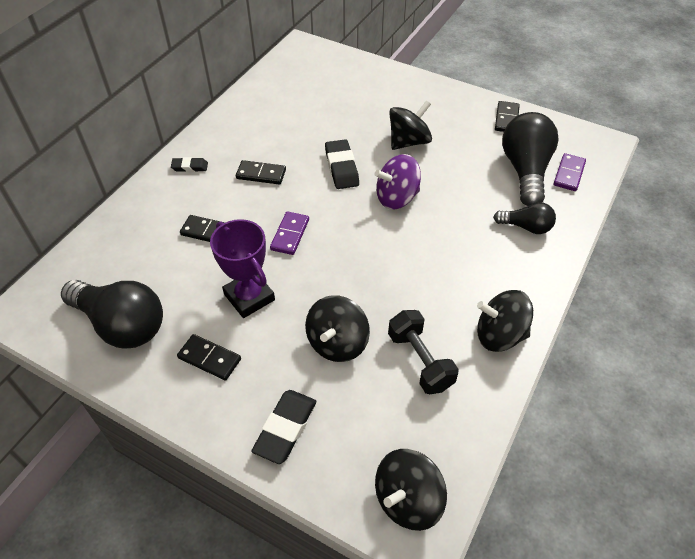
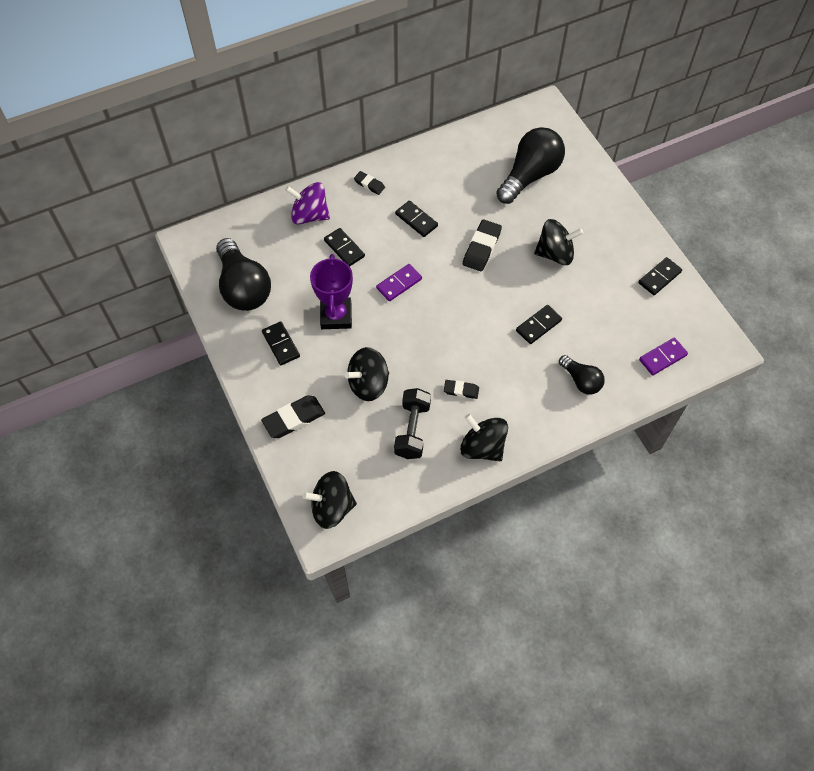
camera: 35 degrees right, 10 degrees up
(397, 198) = (502, 298): purple spinning top -> purple spinning top (310, 215)
(432, 295) = (461, 390): none -> black eraser
(448, 203) = (538, 325): none -> black domino
(525, 170) = (628, 333): black light bulb -> black light bulb (530, 175)

